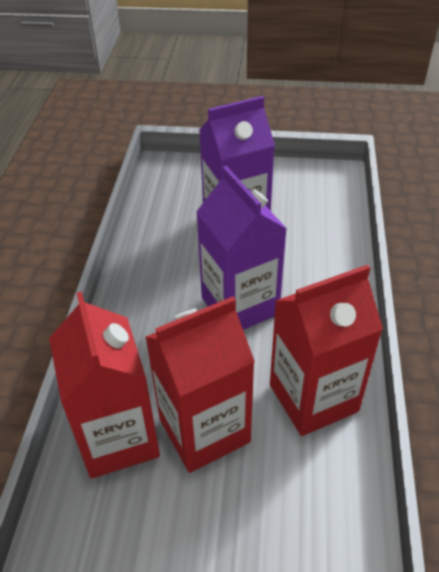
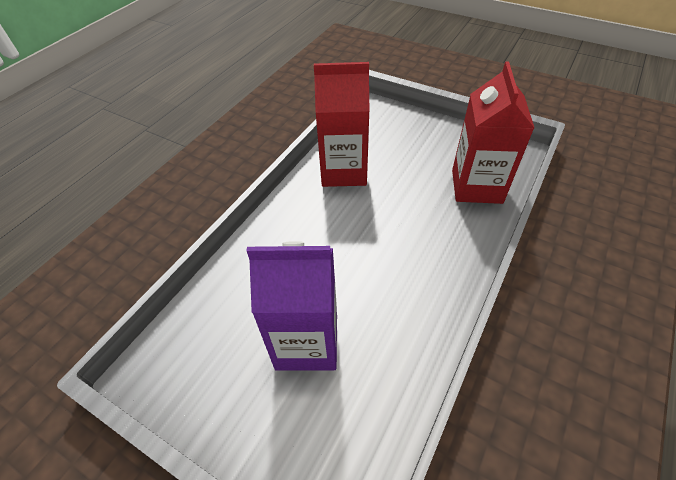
camera: 155 degrees left, 5 degrees up
(204, 430) = (420, 175): red carton -> none
(240, 306) = (355, 245): purple carton -> none

